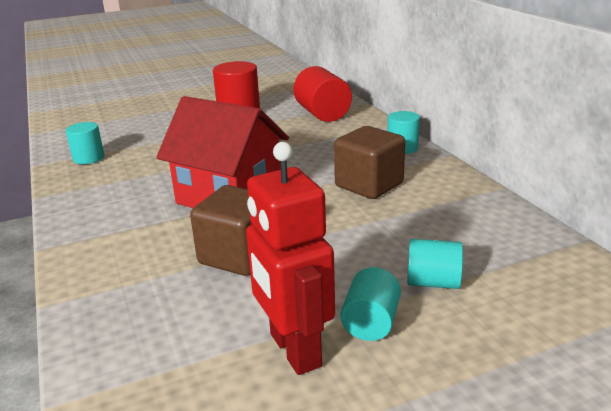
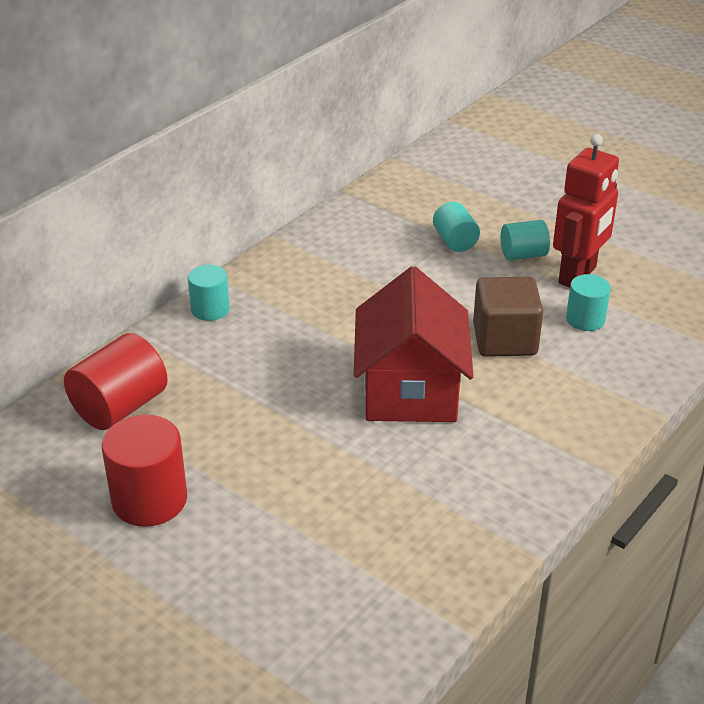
camera: 120 degrees left, 10 degrees up
(88, 158) = (409, 579): turquoise cylinder -> turquoise cylinder (585, 319)
(369, 185) = (320, 308): brown cube -> none

